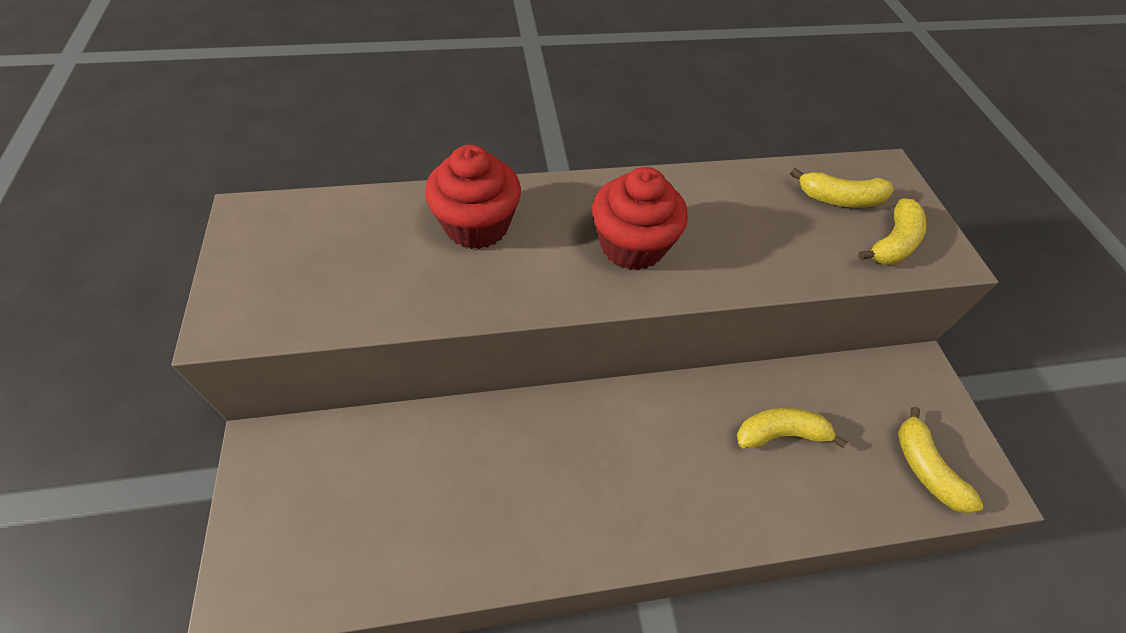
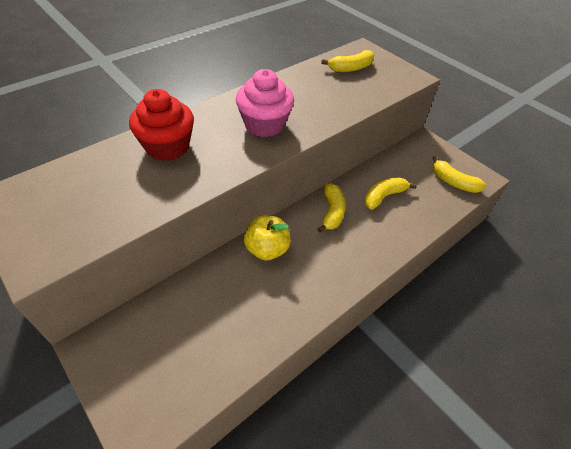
camera: 30 degrees left, 5 degrees down
(547, 429) = (267, 249): none -> yellow apple
(632, 246) = (264, 124): red cupcake -> pink cupcake
(893, 243) = (387, 79): yellow banana -> yellow banana (332, 212)

